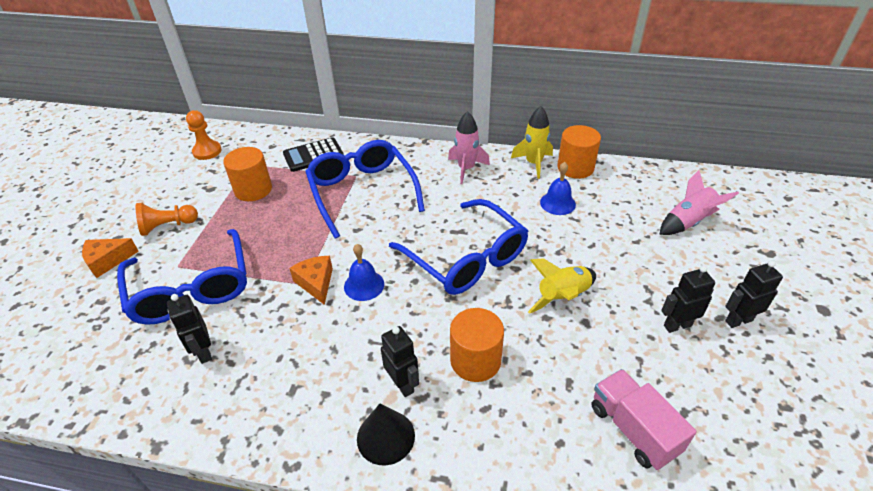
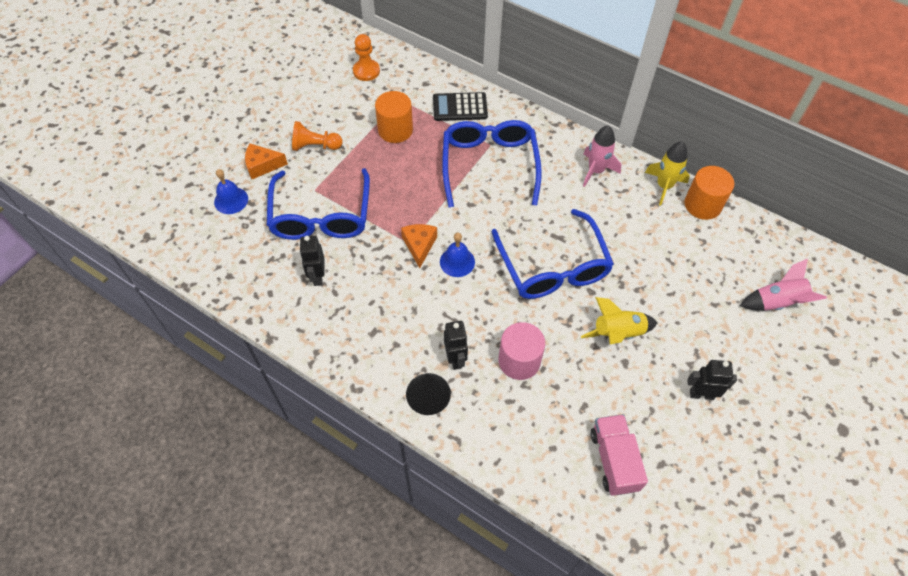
camera: 20 degrees right, 15 degrees up
(475, 360) = (519, 361): orange cylinder -> pink cylinder
(557, 203) = (663, 239): blue bell -> blue bell (231, 200)
(738, 320) = (758, 410): black robot -> none

